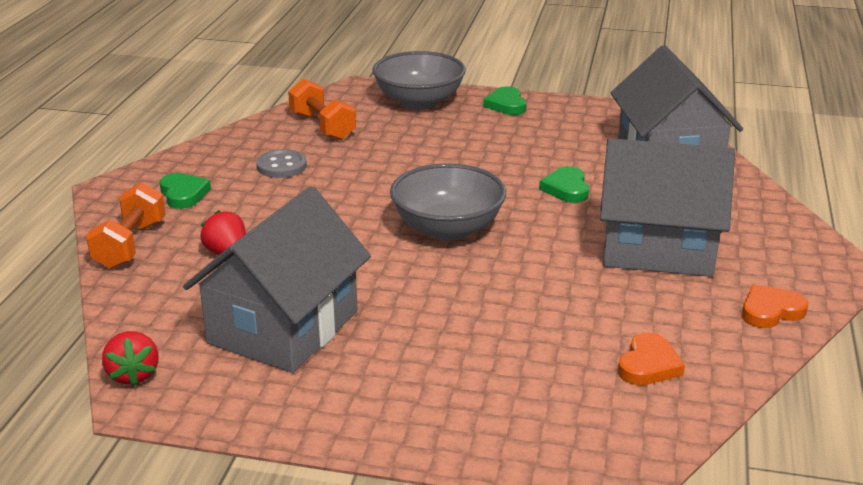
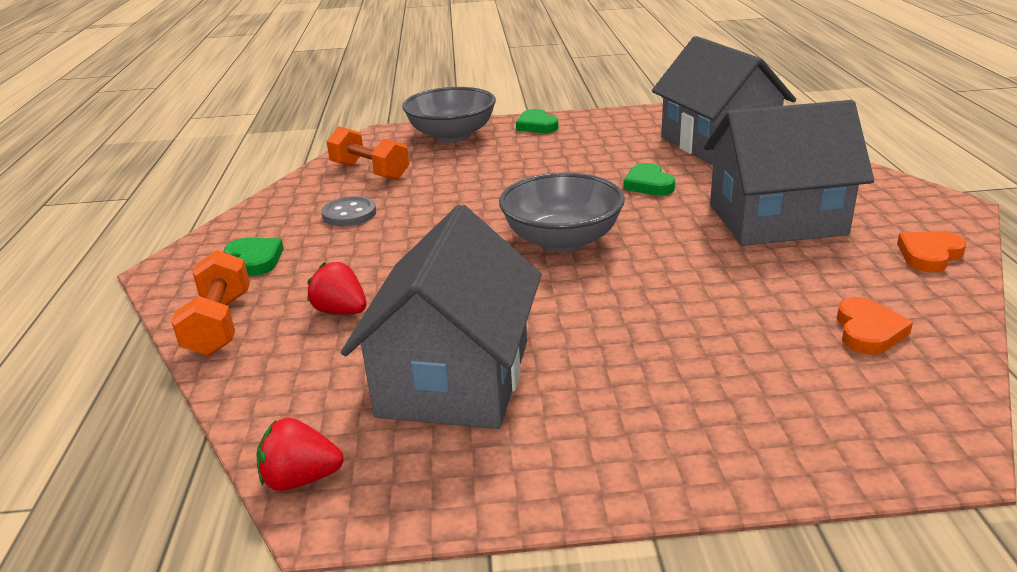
camera: 15 degrees left, 0 degrees up
(133, 375) = (301, 479): red strawberry -> red strawberry turned 120 degrees clockwise

